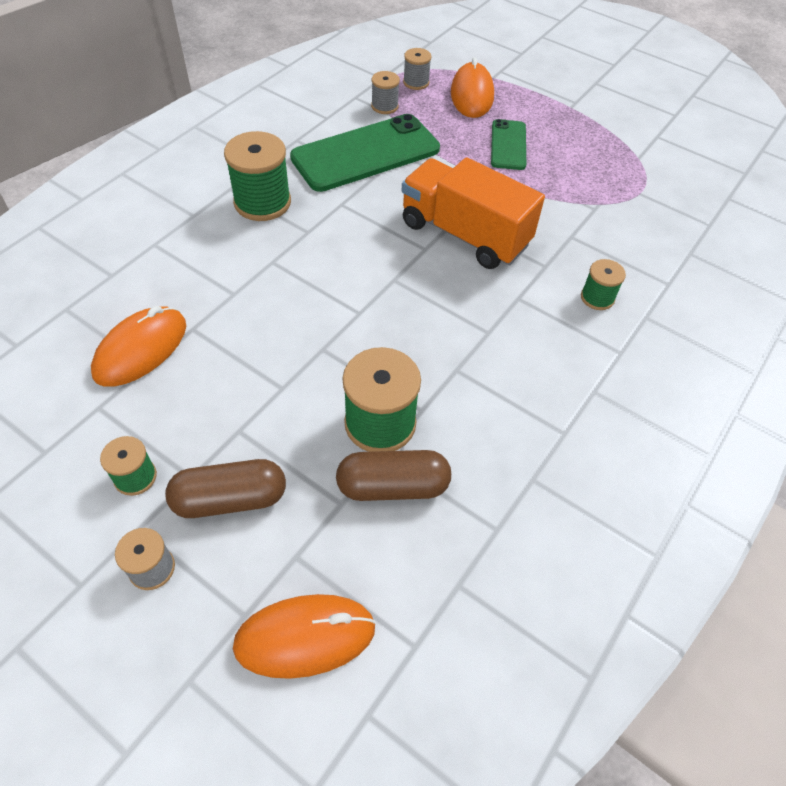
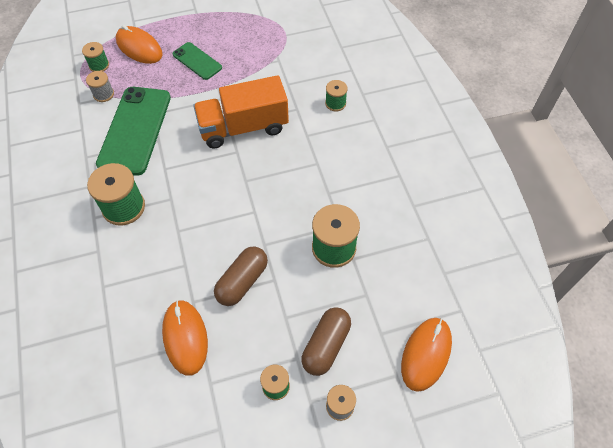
camera: 50 degrees left, 5 degrees up
(393, 486) = (374, 266): brown capsule -> brown capsule (242, 281)
(416, 82) = (99, 65): grey spool -> green spool

